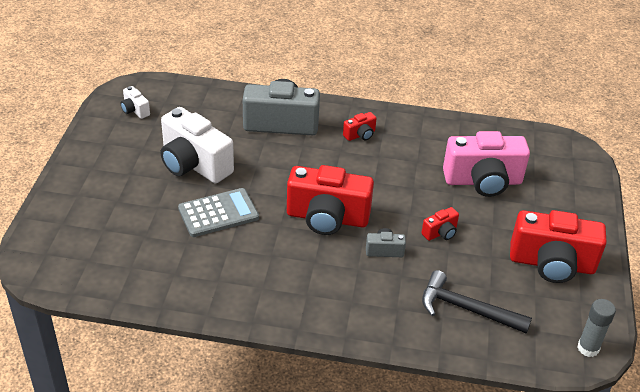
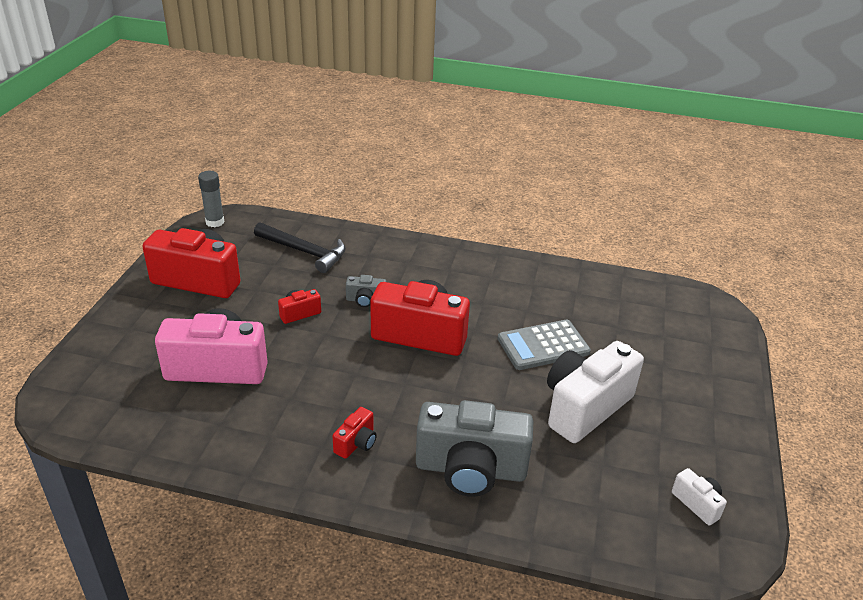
camera: 175 degrees left, 5 degrees down
(194, 164) = (585, 407): white camera -> white camera turned 90 degrees counterclockwise
(360, 135) = (356, 443): red camera -> red camera turned 150 degrees clockwise

